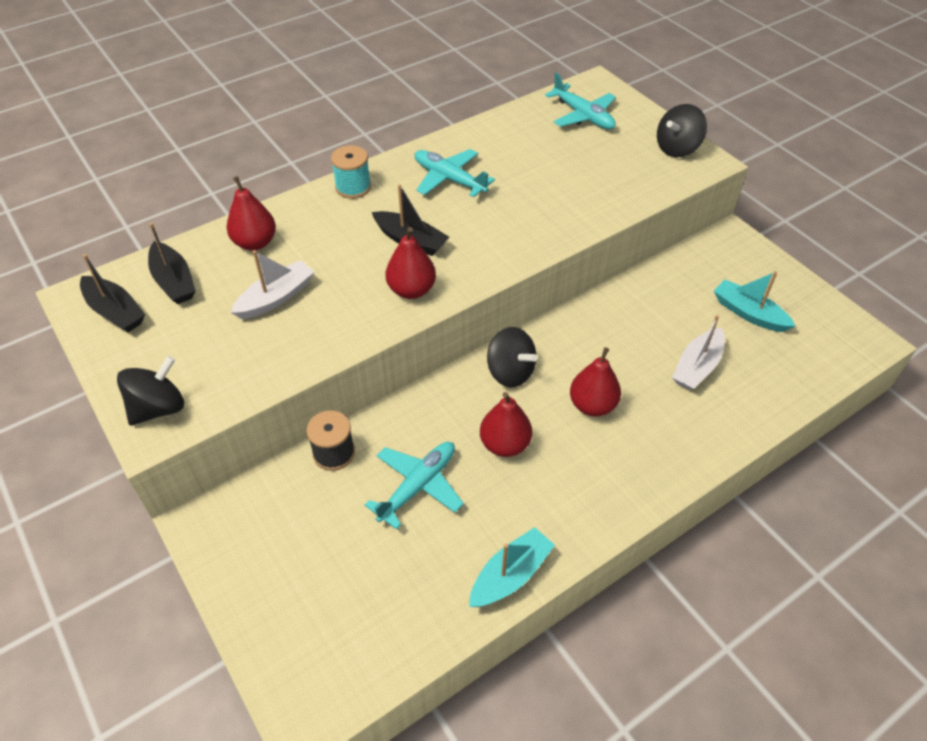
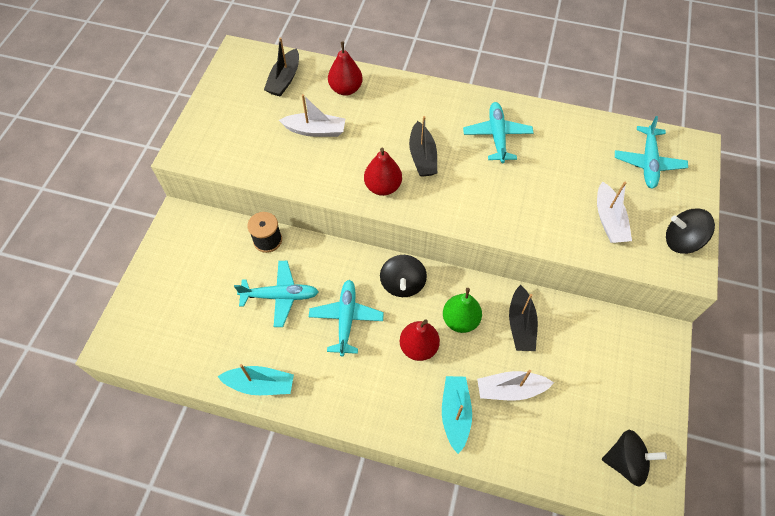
camera: 50 degrees right, 10 degrees up
(115, 311) = (242, 74): black boat -> black boat (521, 324)
(158, 408) = (199, 143): black spinning top -> black spinning top (625, 461)
(353, 187) = (437, 96): turquoise spool -> none
(505, 444) = (346, 319): red pear -> turquoise plane
(593, 355) = (460, 320): none -> green pear
(615, 172) = (609, 220): none -> white boat
(748, 313) = (595, 393): turquoise boat -> turquoise boat (455, 414)

